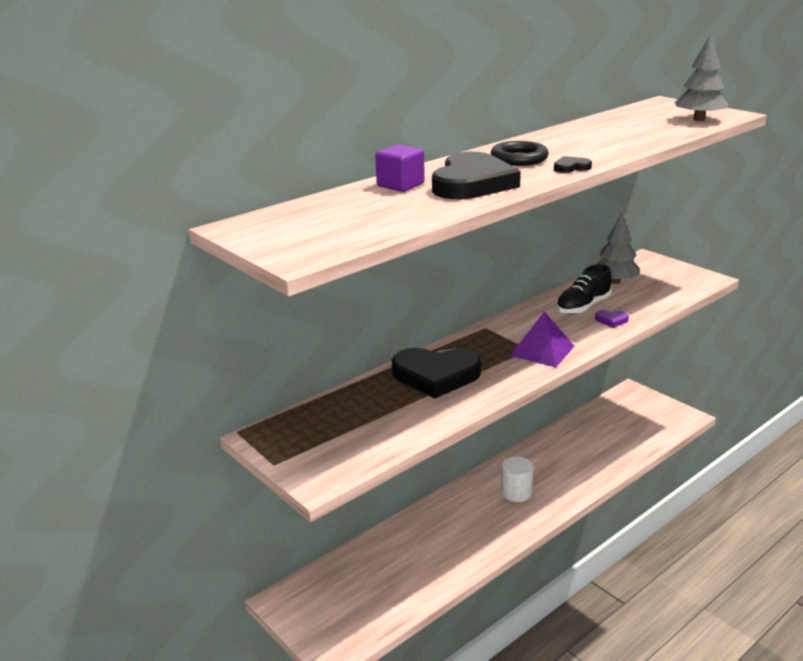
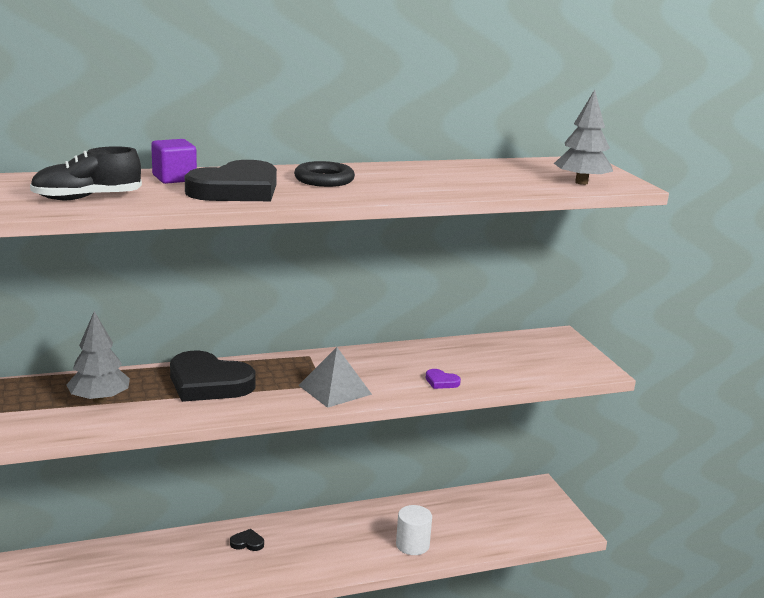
camera: 20 degrees right, 5 degrees down
(516, 492) = (319, 544): white cylinder -> white cylinder (412, 545)
(542, 350) = (335, 389): purple pyramid -> grey pyramid
(571, 167) = (354, 196): black heart -> black heart (247, 543)
(583, 307) = (429, 362): black shoe -> black shoe (87, 198)
(615, 282) = (494, 348): grey tree -> grey tree (99, 399)

